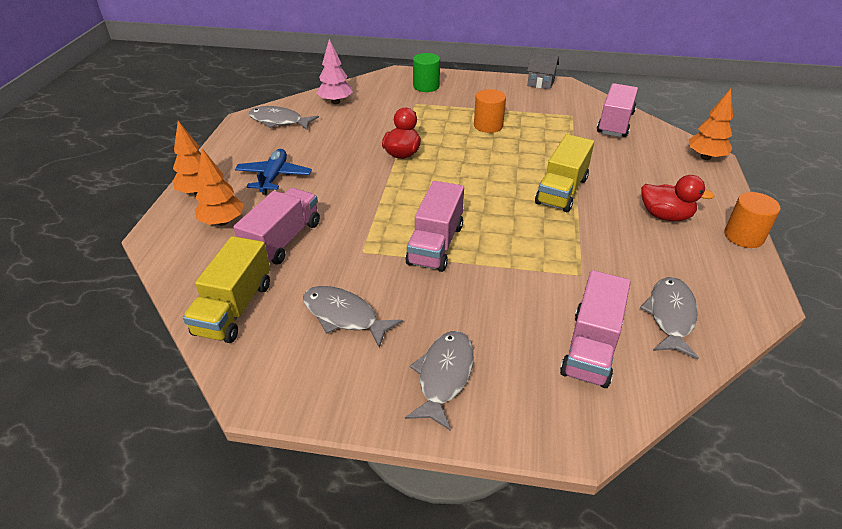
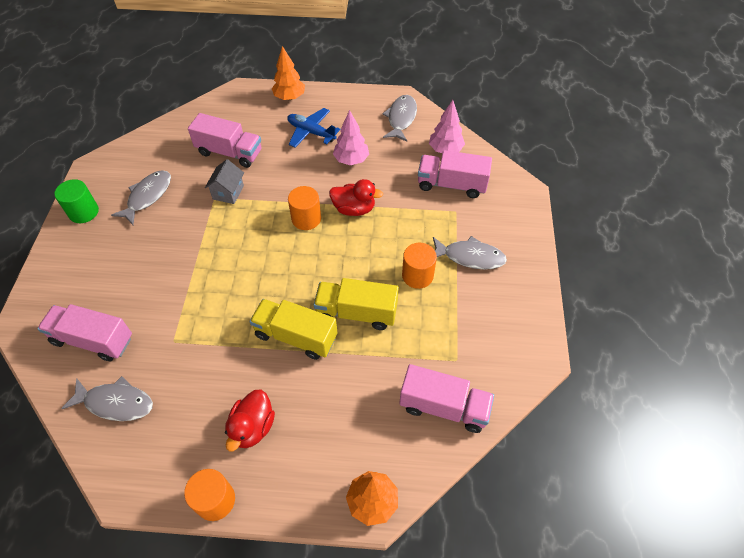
camera: 85 degrees right, 15 degrees up
(222, 222) = (252, 117): orange tree -> none
(234, 308) = (162, 143): yellow truck -> yellow truck (356, 312)
(274, 177) = (311, 132): blue plane -> blue plane turned 150 degrees counterclockwise
(330, 152) = (351, 160): none -> pink tree
(410, 182) = (306, 219): none -> orange cylinder
(426, 86) = (498, 217): green cylinder -> green cylinder (84, 212)
(435, 244) = (219, 241): pink truck -> pink truck (451, 185)
(444, 376) = (86, 253): grey fish -> grey fish (470, 257)
(540, 83) = (536, 331): grey house -> grey house (228, 192)

